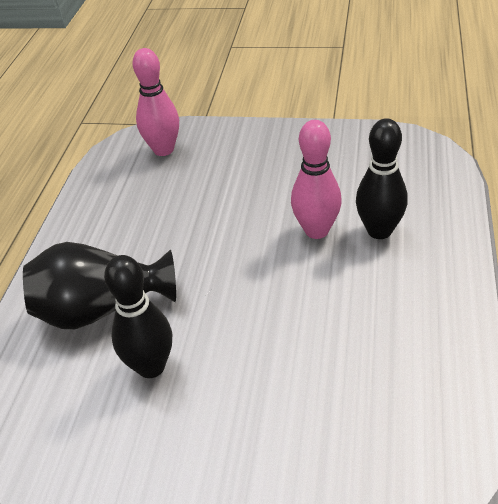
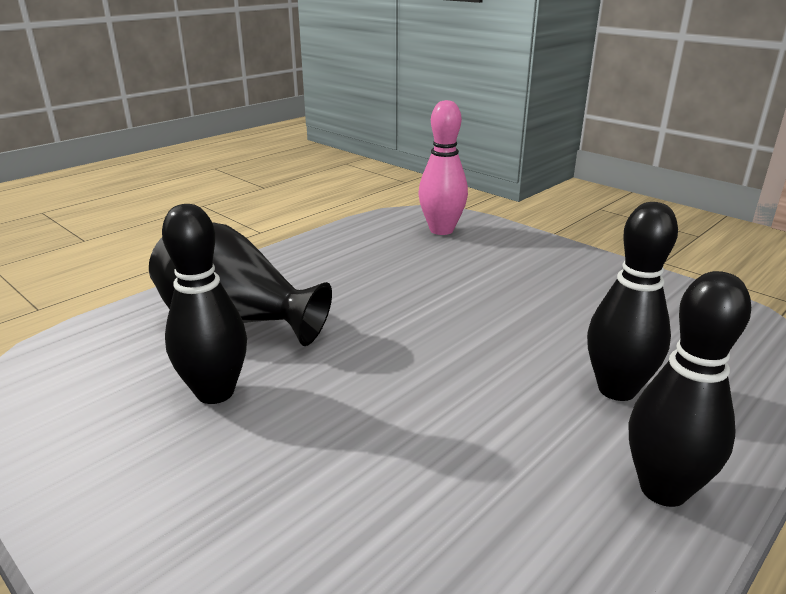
camera: 30 degrees right, 15 degrees down
(316, 230) = (532, 355): pink bowling pin -> none
(443, 281) = (663, 489): none -> black bowling pin

